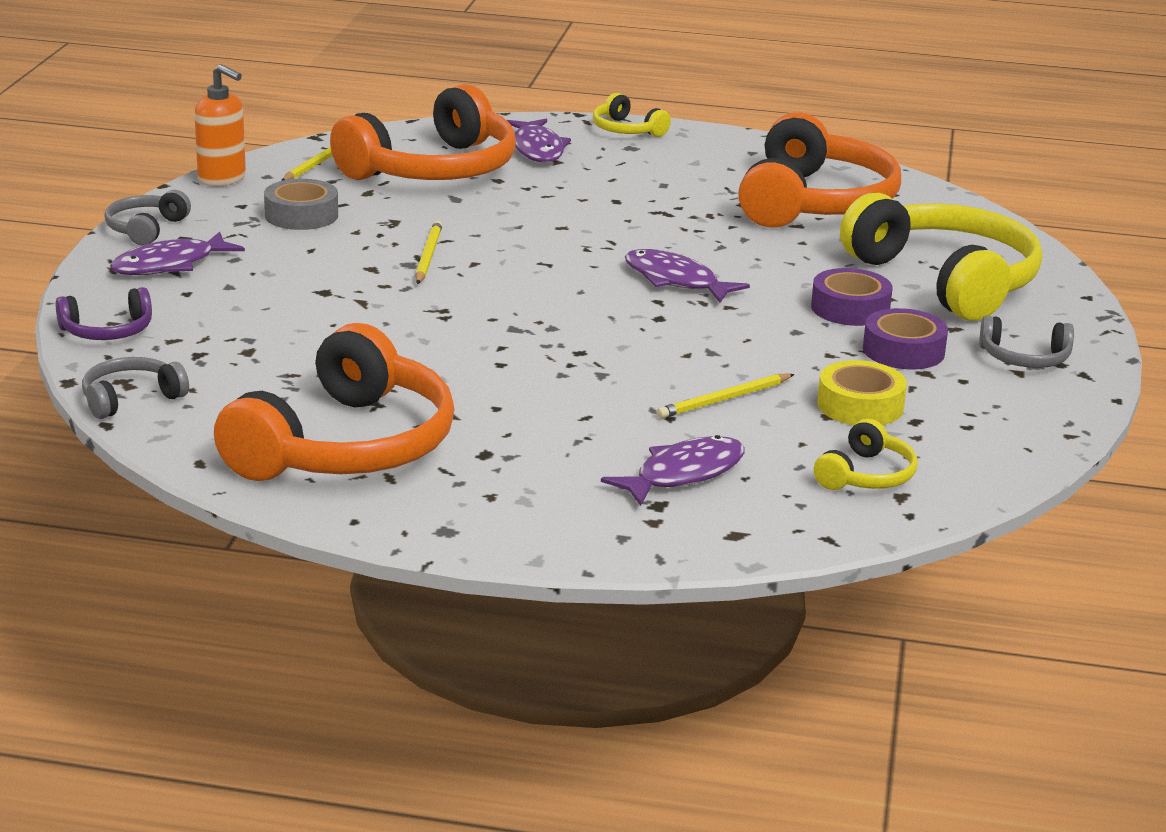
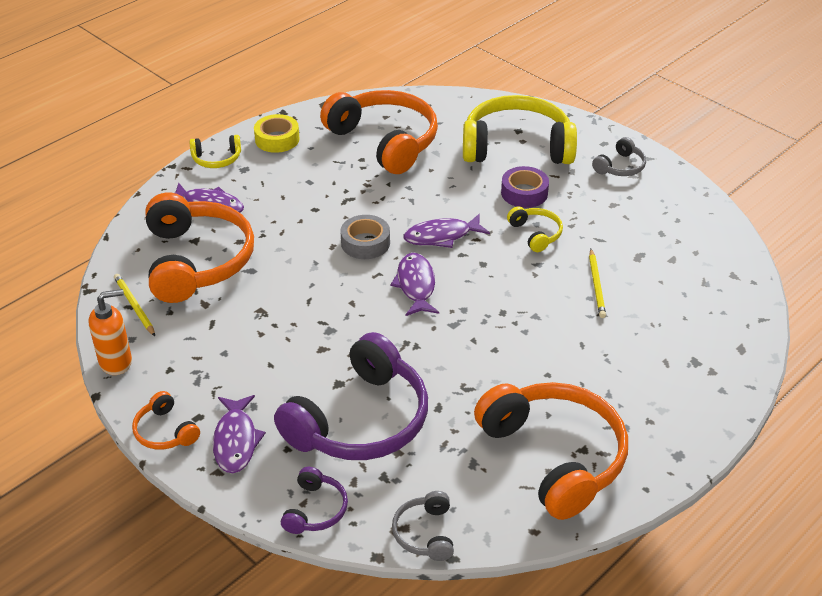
camera: 55 degrees left, 15 degrees up
(145, 229) = (165, 431): grey headphones -> orange headphones
(276, 318) = (360, 420): none -> purple headphones
(301, 215) = (213, 348): grey tape -> grey tape (365, 243)
(428, 256) = (325, 317): yellow pencil -> none
(683, 474) = (669, 338): purple fish -> purple fish (416, 285)
(860, 406) = (634, 243): yellow tape -> yellow tape (277, 139)
(866, 475) = (707, 276): yellow headphones -> yellow headphones (536, 234)
(903, 351) = (585, 199): purple tape -> none

